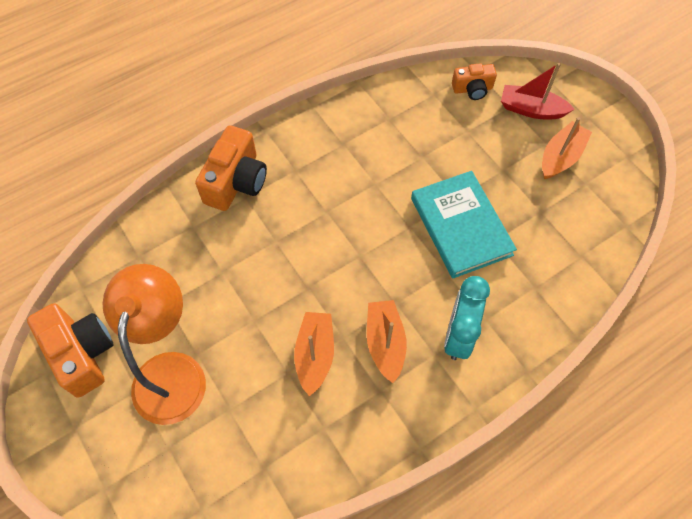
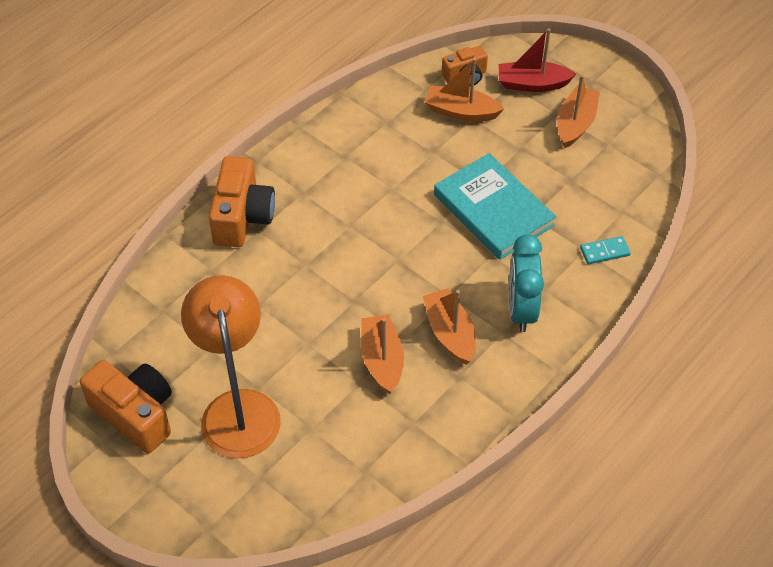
camera: 15 degrees left, 10 degrees down
(459, 122) = (461, 111): none -> orange boat
(554, 294) = (604, 251): none -> turquoise domino

